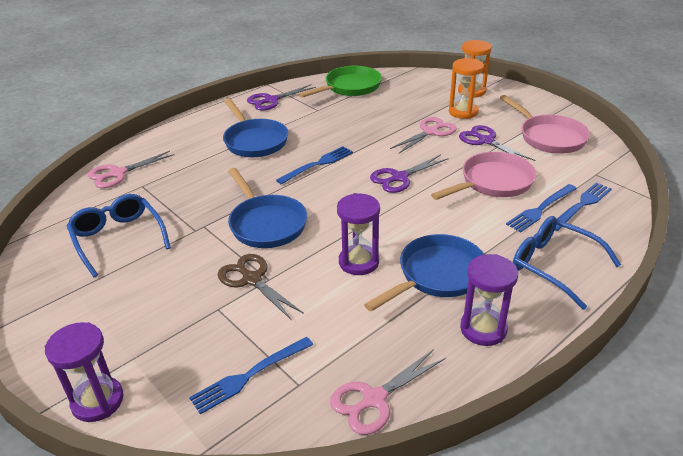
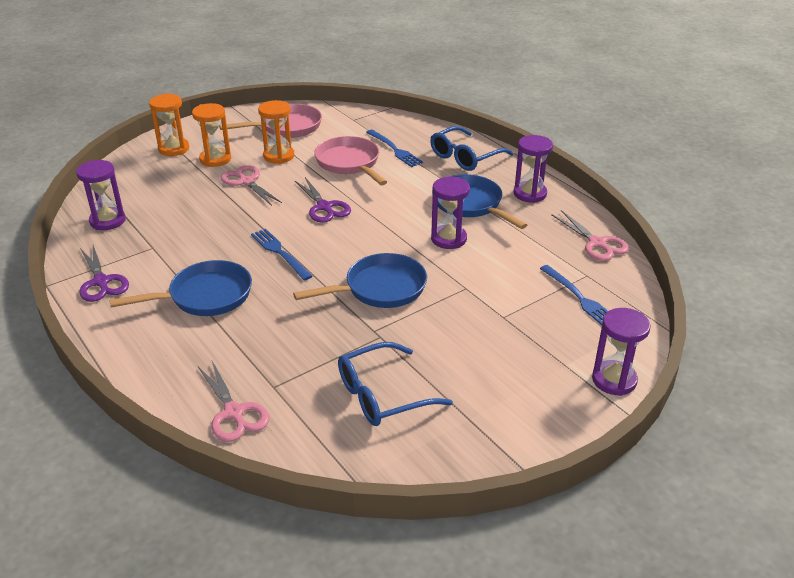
camera: 85 degrees left, 0 degrees up
(252, 279) = (465, 297): brown scissors -> none
(350, 87) = (107, 221): green pan -> purple hourglass
(486, 141) = (279, 156): purple scissors -> orange hourglass
(581, 205) = (394, 133): blue fork -> none

